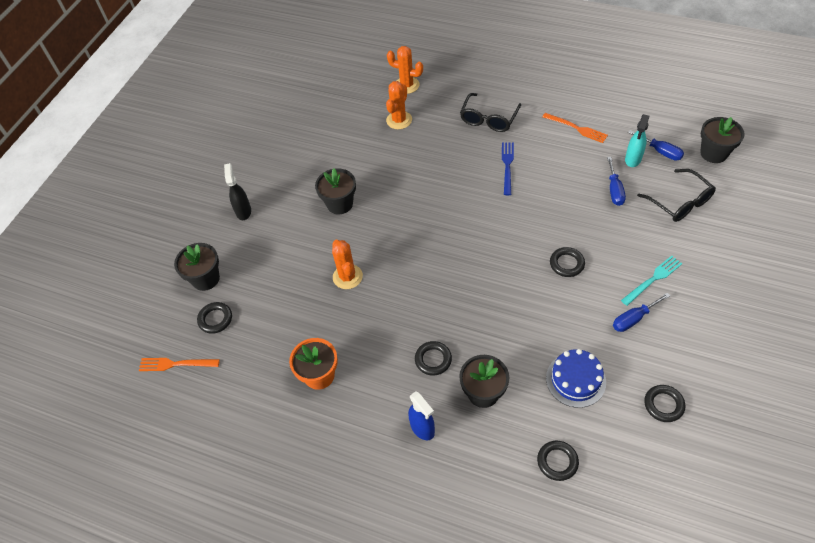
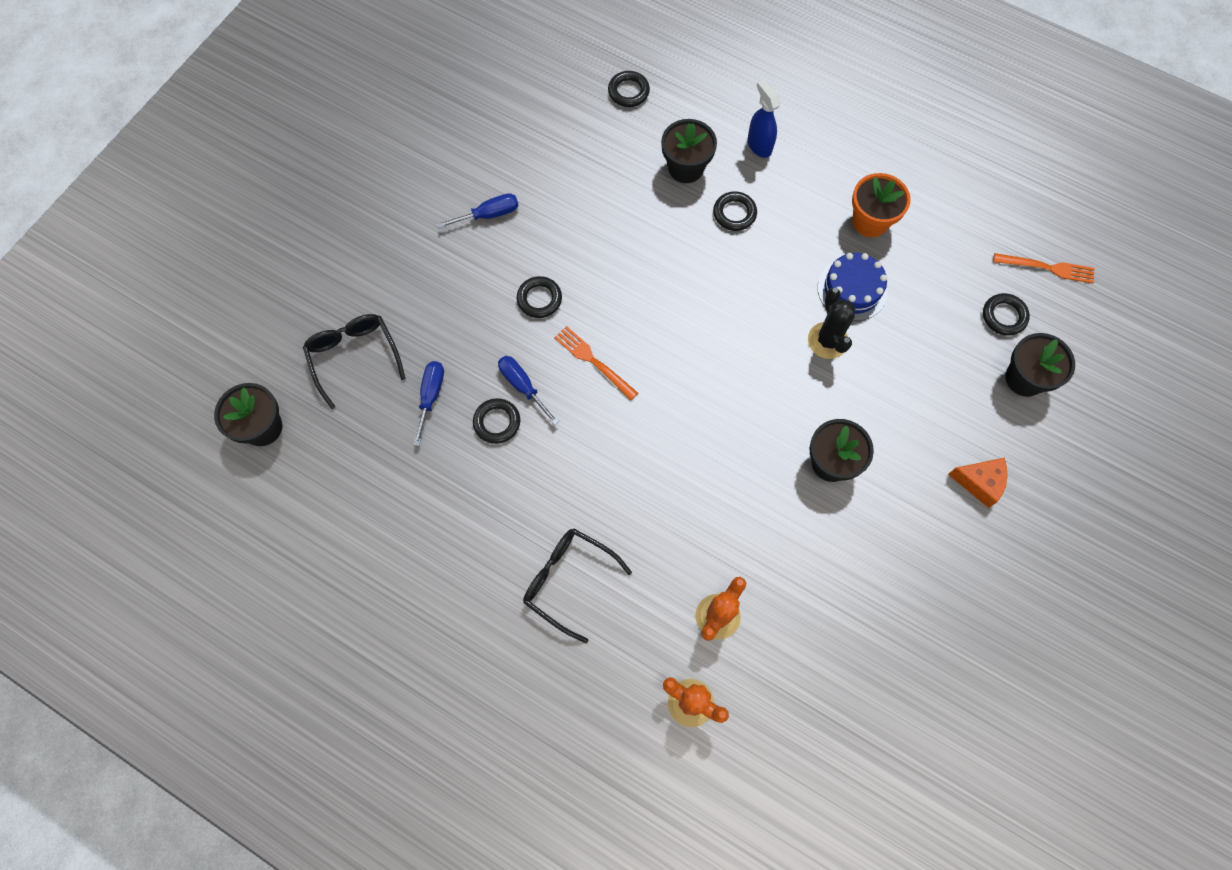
camera: 175 degrees left, 15 degrees up
(243, 211) = (979, 482): black spray bottle -> orange cheese
(347, 277) = (827, 340): orange cactus -> black cactus
(488, 119) = (568, 580): black glasses -> black glasses turned 90 degrees counterclockwise
(507, 166) = (566, 475): blue fork -> none
(575, 380) = (581, 162): blue cake -> blue cake (852, 289)
(576, 128) = (436, 525): orange fork -> orange fork (593, 361)
(633, 159) = (380, 444): turquoise spray bottle -> none
(653, 279) = (443, 257): turquoise fork -> none
(660, 151) = (335, 448): blue screwdriver -> blue screwdriver (522, 386)
(663, 405) = (500, 122): black ring -> black ring (497, 422)

